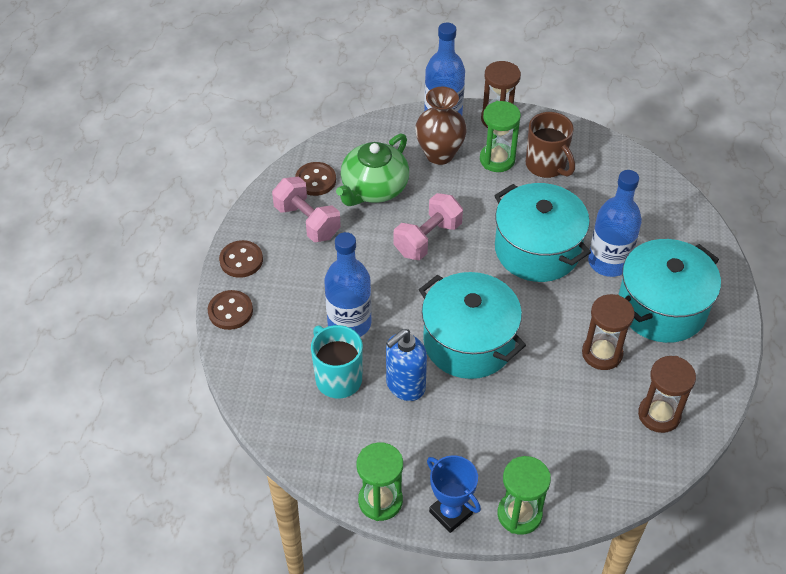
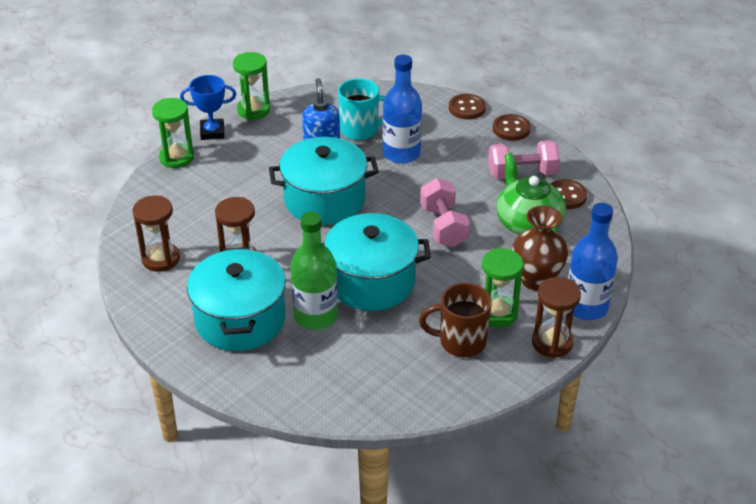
camera: 125 degrees right, 10 degrees down
(608, 262) = (315, 316): blue bottle -> green bottle

